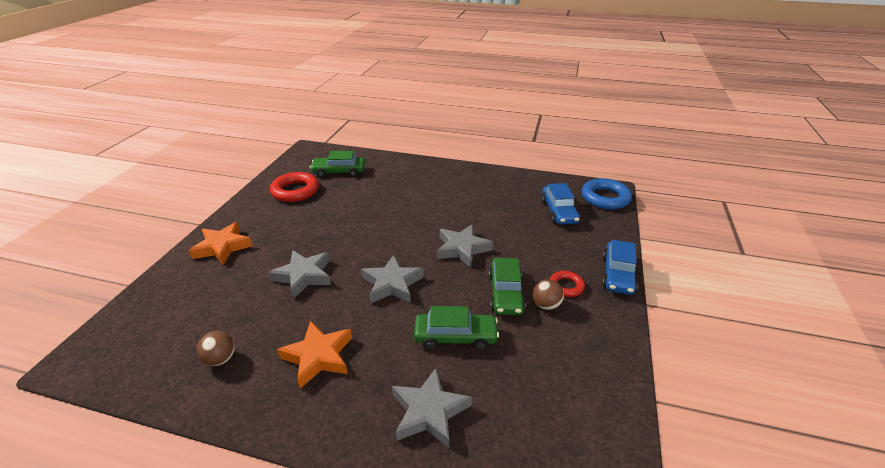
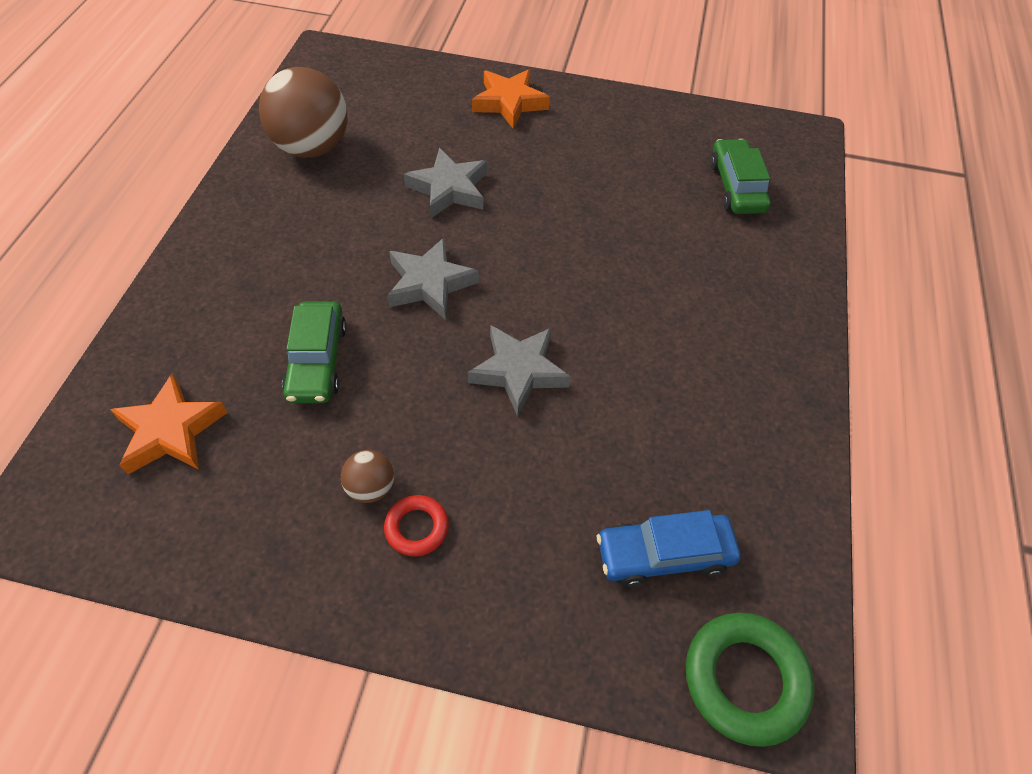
camera: 85 degrees right, 20 degrees up
(220, 359) = (312, 147): brown ball -> brown ball, size x2.18
(295, 191) = (661, 144): red ring -> none
(318, 356) = (303, 225): orange star -> orange star (170, 431)
(429, 412) = (202, 334): grey star -> none
(505, 293) = (403, 430): green car -> none
(605, 198) = (745, 680): blue ring -> green ring
(617, 274) = (448, 633): blue car -> none

